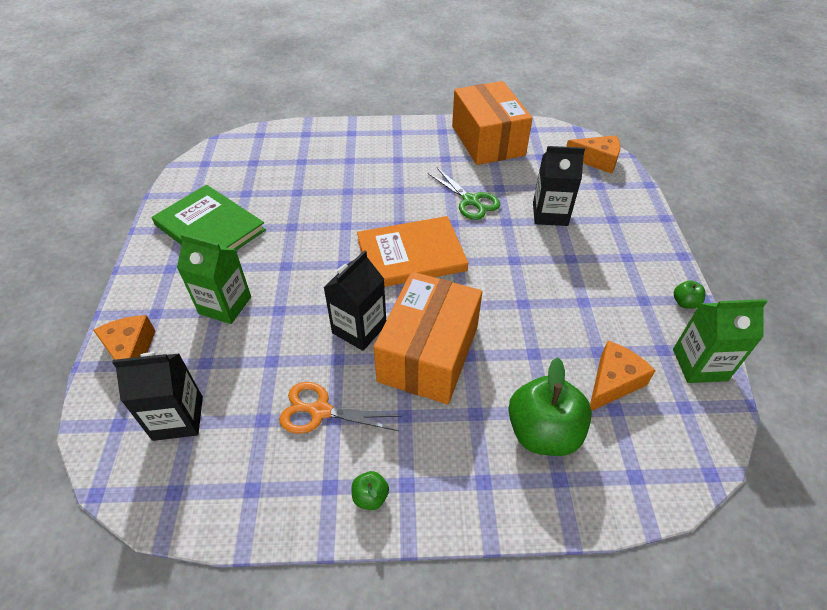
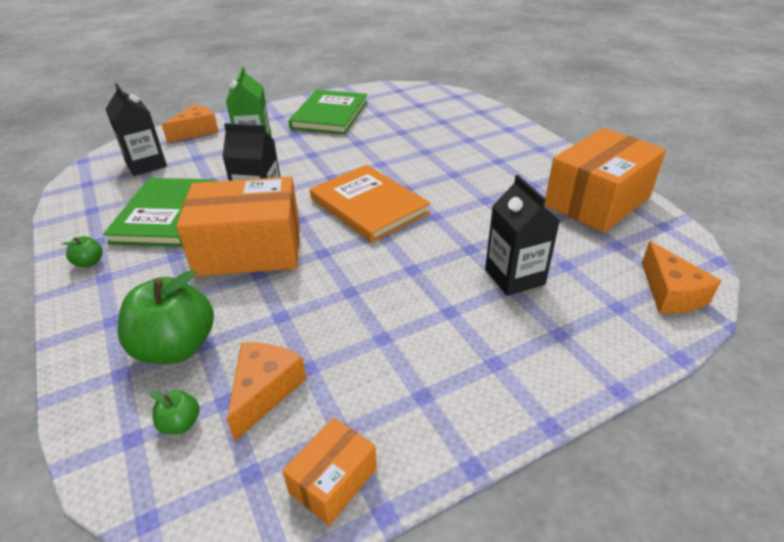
camera: 65 degrees right, 10 degrees down
(320, 411) = (167, 215): orange scissors -> green book
(470, 201) = (480, 217): green scissors -> none
(613, 382) = (265, 391): orange cheese -> orange cheese turned 90 degrees counterclockwise
(685, 303) = (447, 444): green apple -> green apple (181, 423)
(699, 364) = (333, 480): green carton -> orange box

